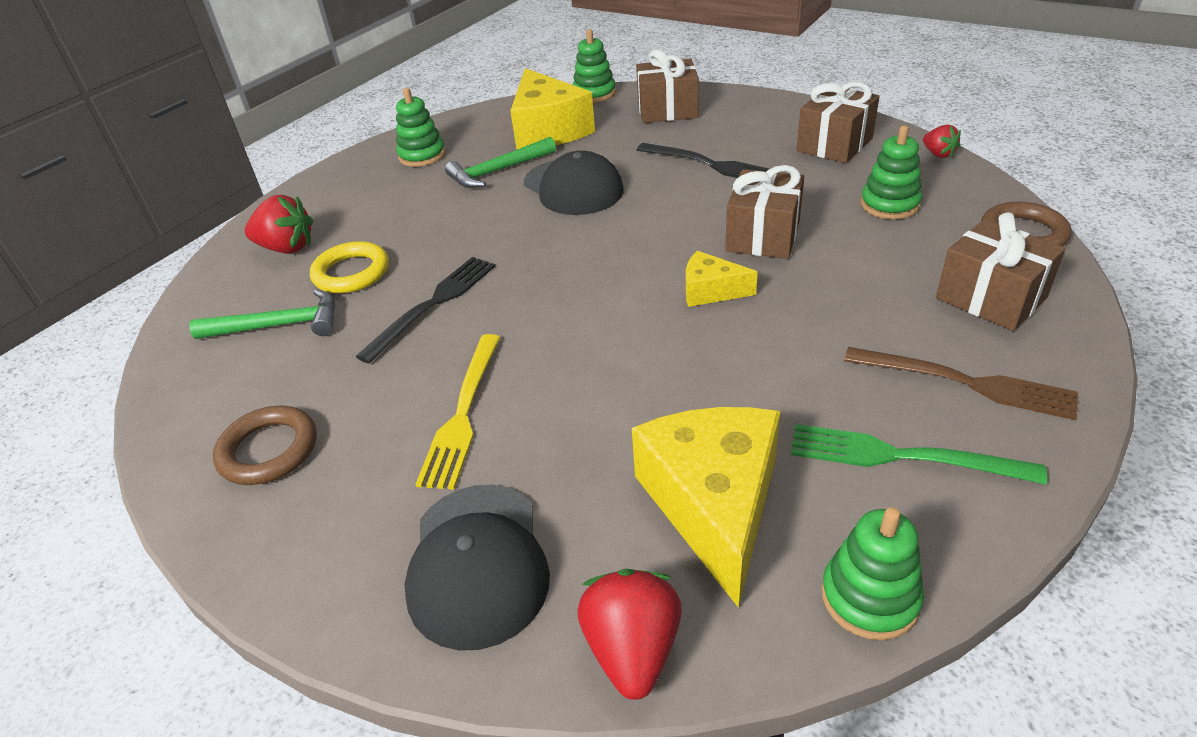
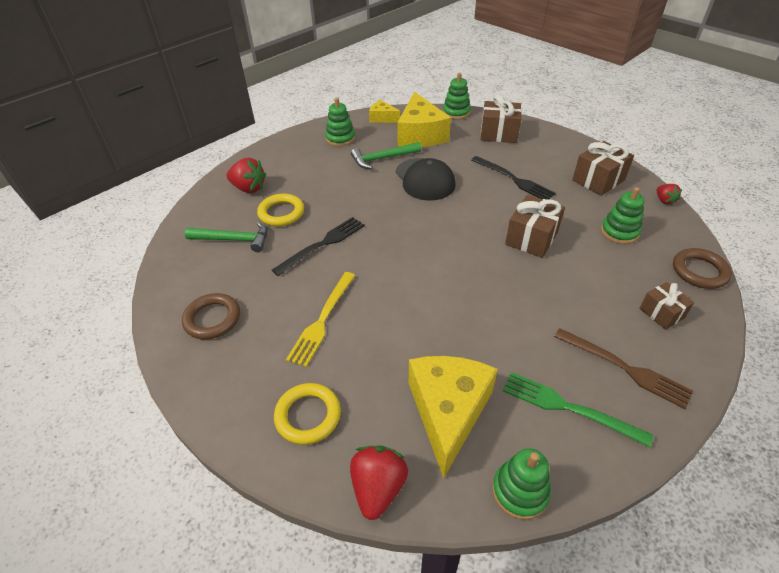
camera: 10 degrees right, 5 degrees up
(477, 563) = (308, 415): black cap -> yellow ring
(710, 291) = (487, 270): yellow cheese -> yellow cheese (382, 118)
(991, 298) = (661, 313): brown gift -> brown gift, size x0.63

